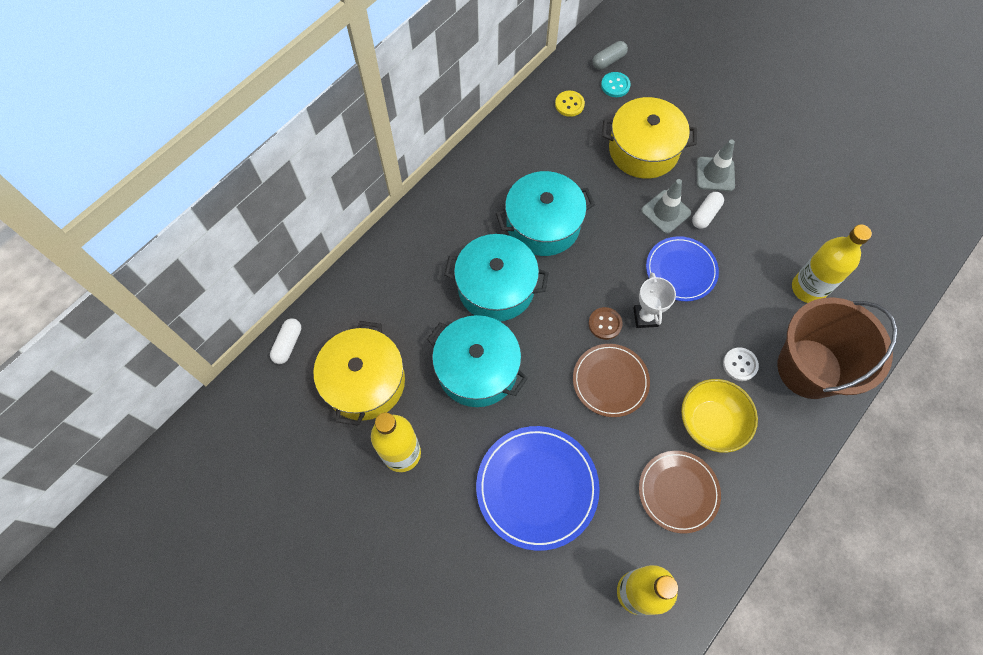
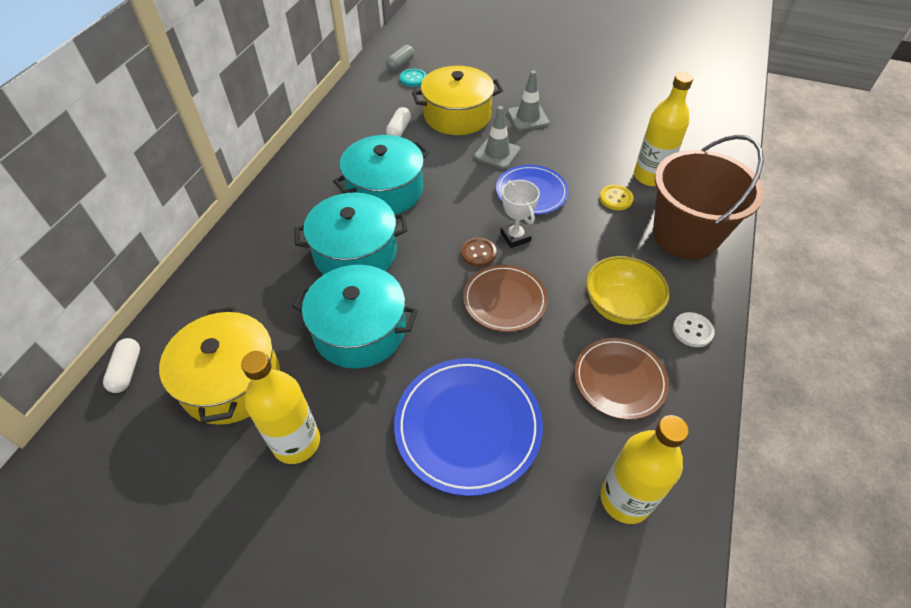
camera: 20 degrees left, 15 degrees down
(569, 104) = (377, 99): yellow button -> yellow button (616, 198)
(705, 214) = (533, 147): white capsule -> white capsule (399, 130)
(740, 364) = (622, 250): white button -> white button (692, 330)

